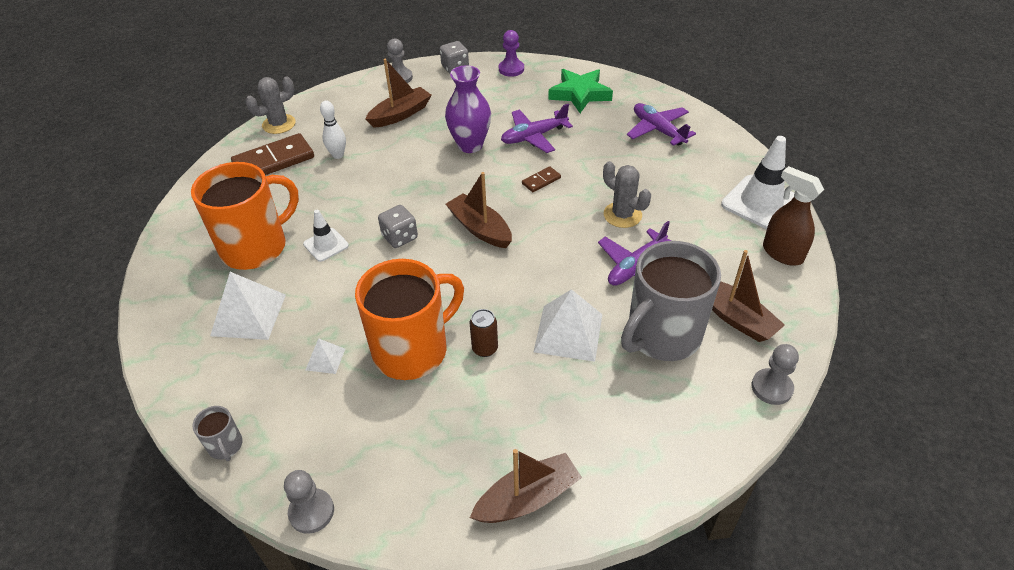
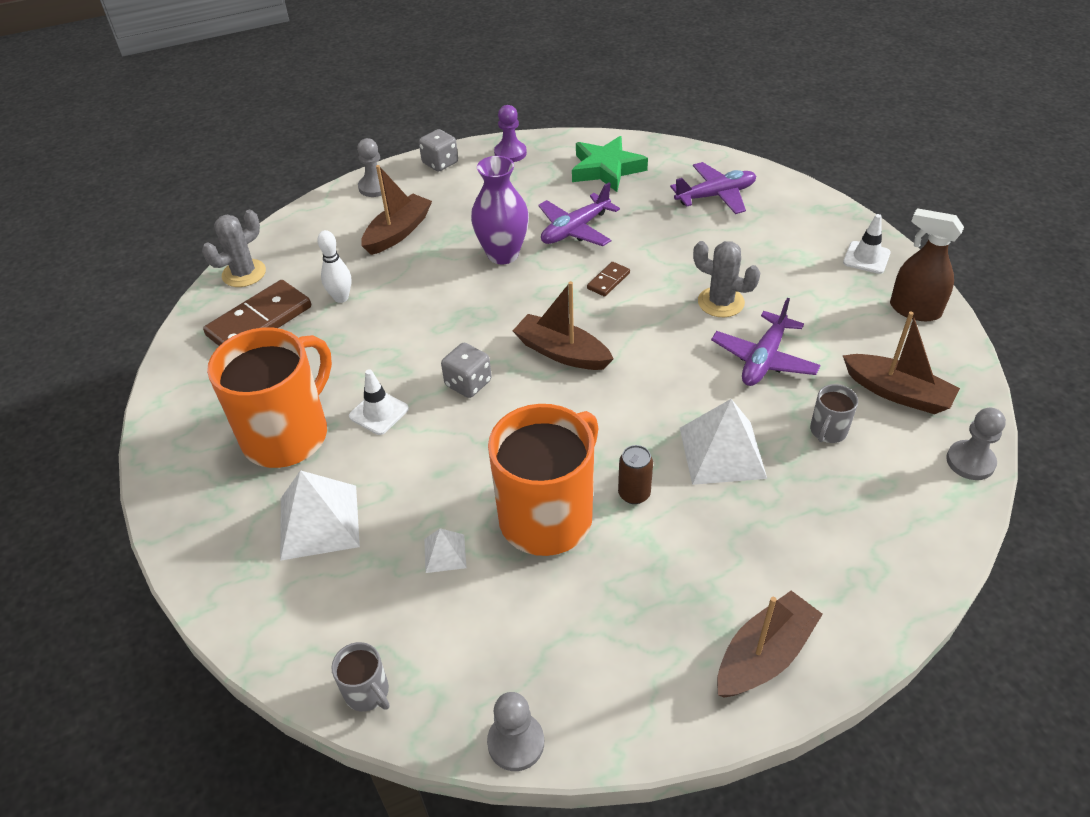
camera: 15 degrees left, 0 degrees up
(658, 130) = (716, 195): purple plane -> purple plane turned 120 degrees clockwise
(662, 335) = (828, 431): grey mug -> grey mug, size x0.42
(761, 203) = (866, 258): white traffic cone -> white traffic cone, size x0.55

